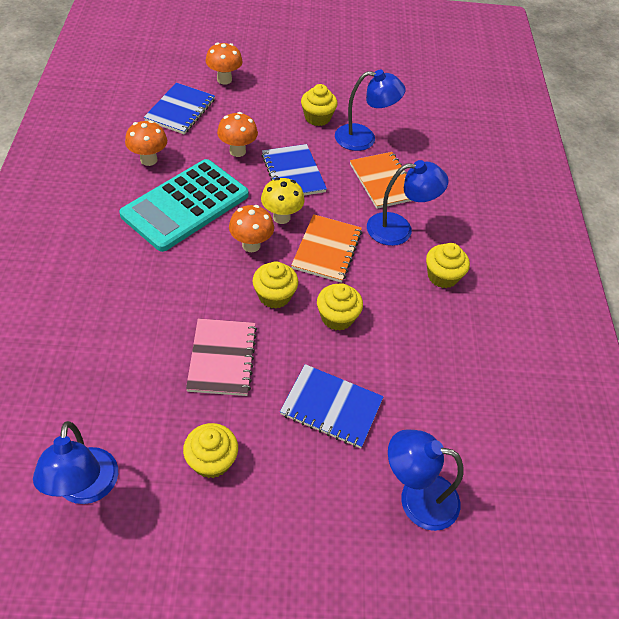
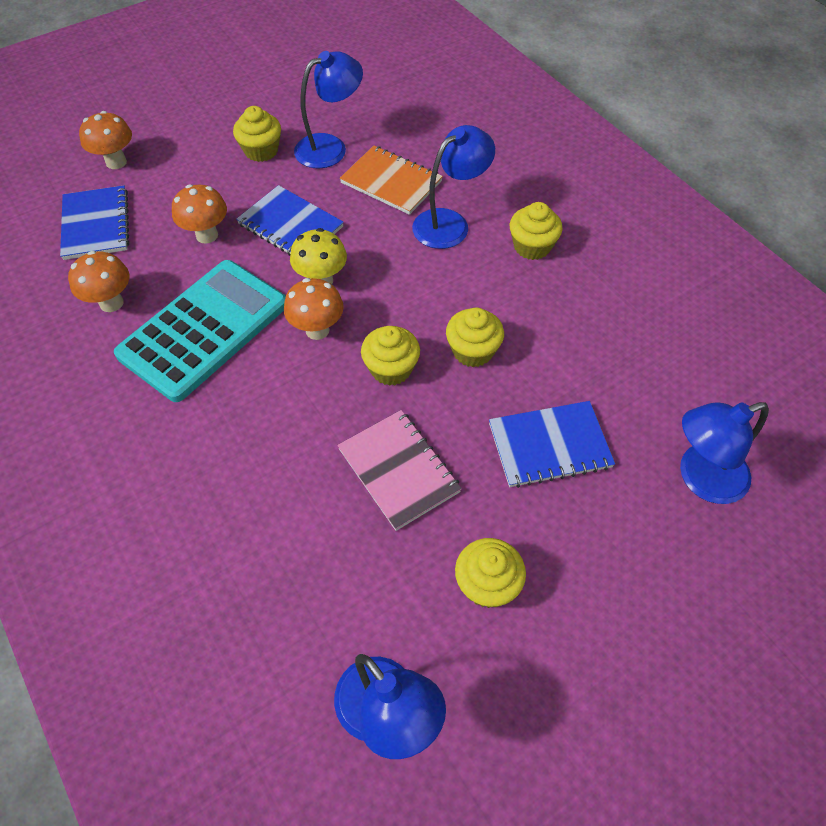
camera: 30 degrees left, 5 degrees up
(185, 205) = (204, 330): turquoise calculator -> turquoise calculator turned 150 degrees counterclockwise
(326, 250) = (399, 287): orange notebook -> none

